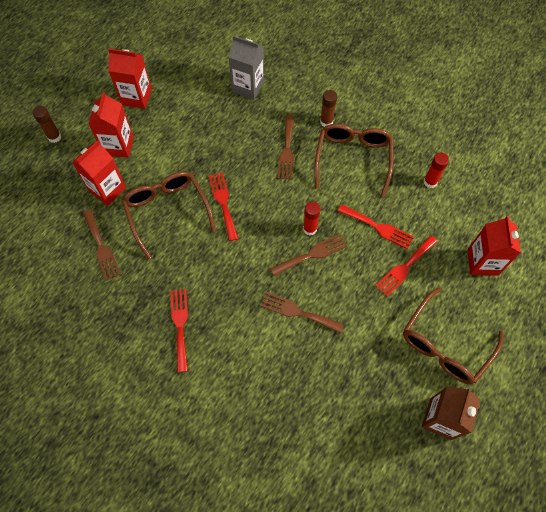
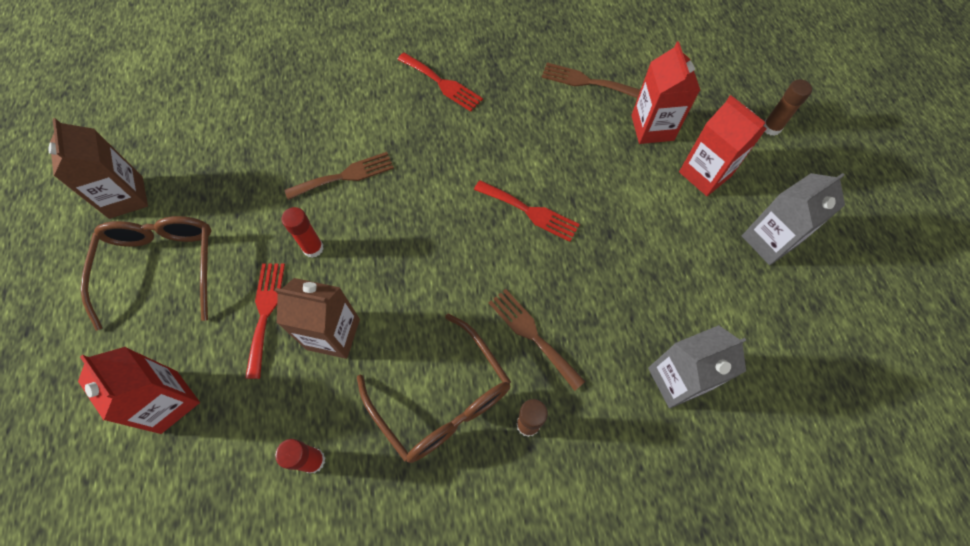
camera: 135 degrees right, 0 degrees up
(136, 97) = (769, 240): red carton -> grey carton
(167, 211) = (571, 157): brown glasses -> none
(309, 229) = (411, 264): red glue stick -> red glue stick (313, 248)
(312, 254) = (382, 239): brown fork -> none
(378, 227) = (333, 334): red fork -> brown carton

